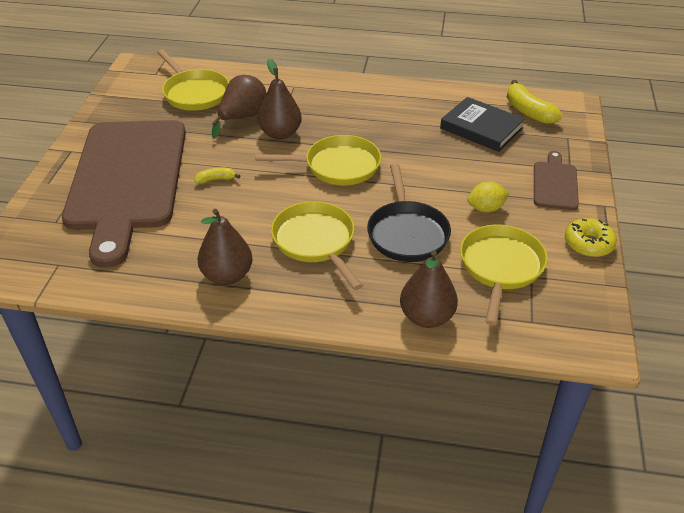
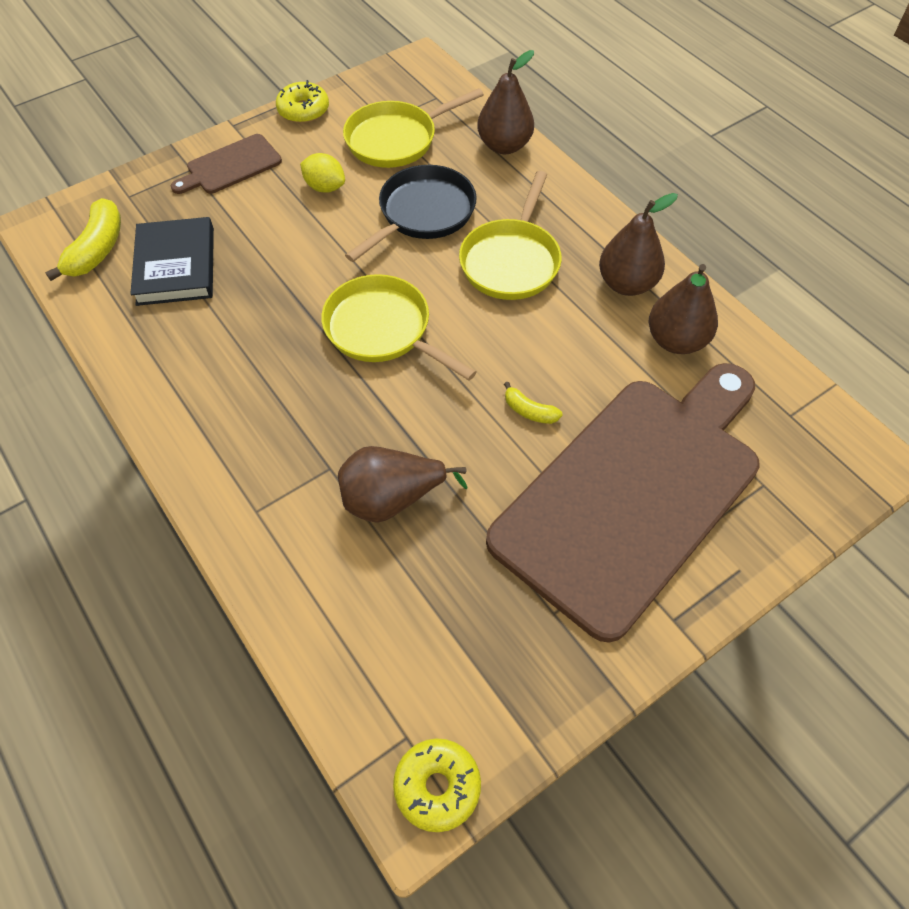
camera: 135 degrees left, 15 degrees up
(131, 71) = (437, 787): none -> yellow donut
(194, 93) = (398, 618): yellow pan -> none
(280, 134) = (381, 429): brown pear -> brown pear (676, 340)

